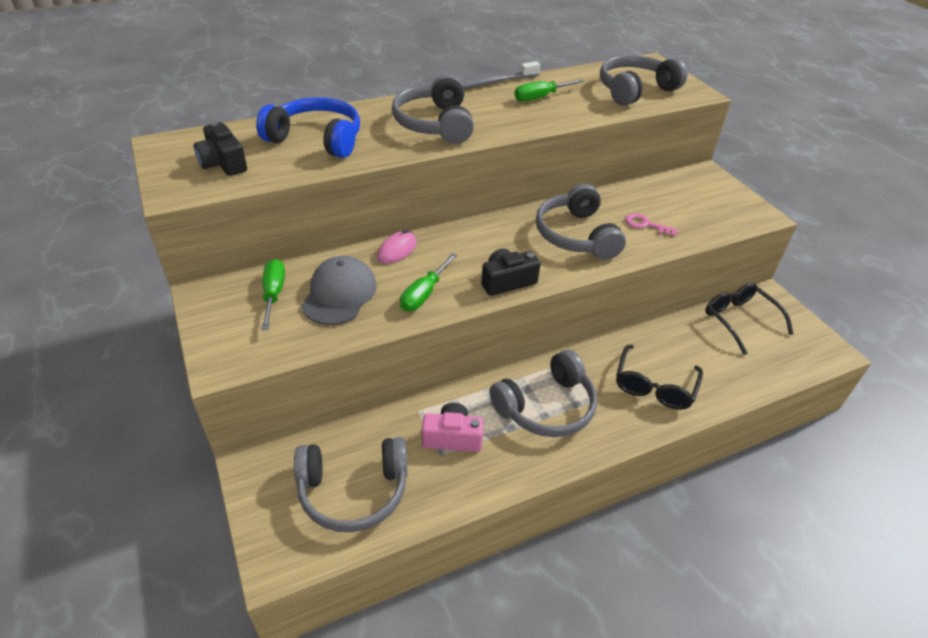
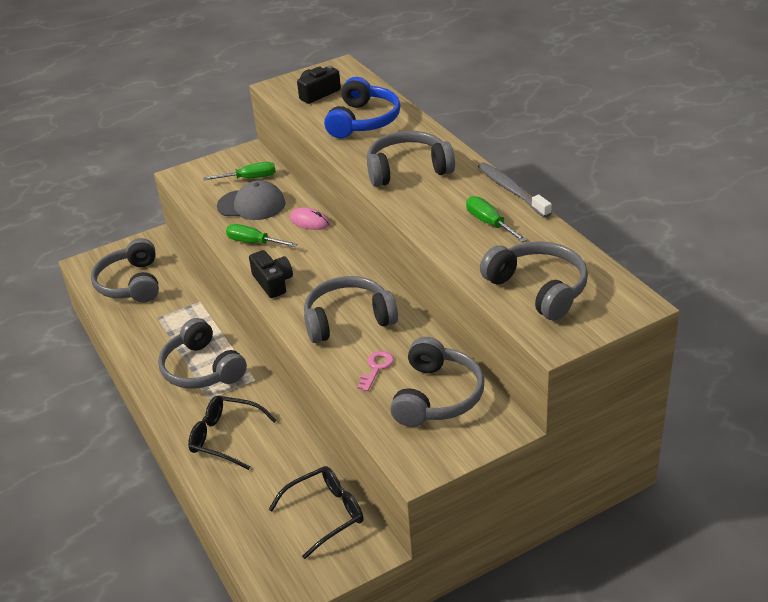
camera: 90 degrees right, 5 degrees down
(452, 437) = (173, 321): pink camera -> none
(678, 198) = (437, 396): none -> grey headphones

